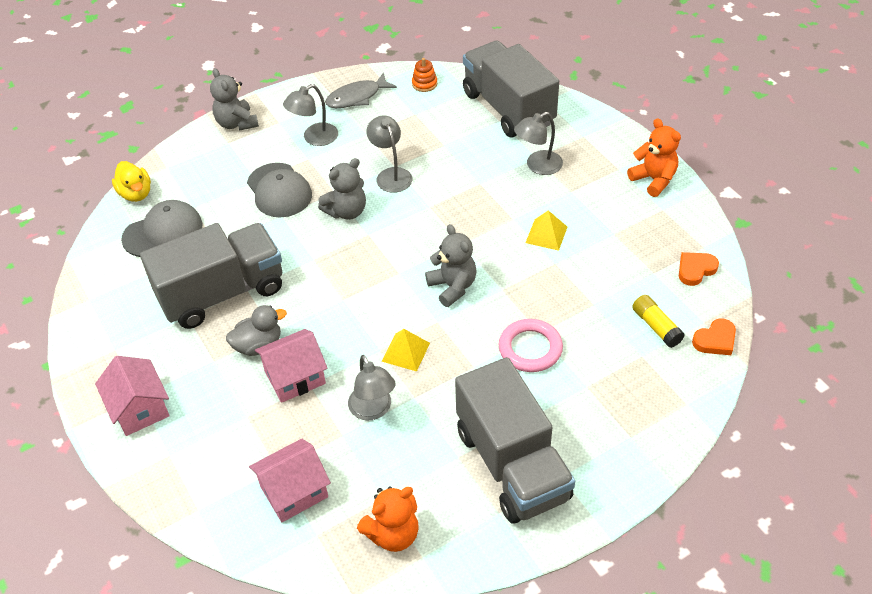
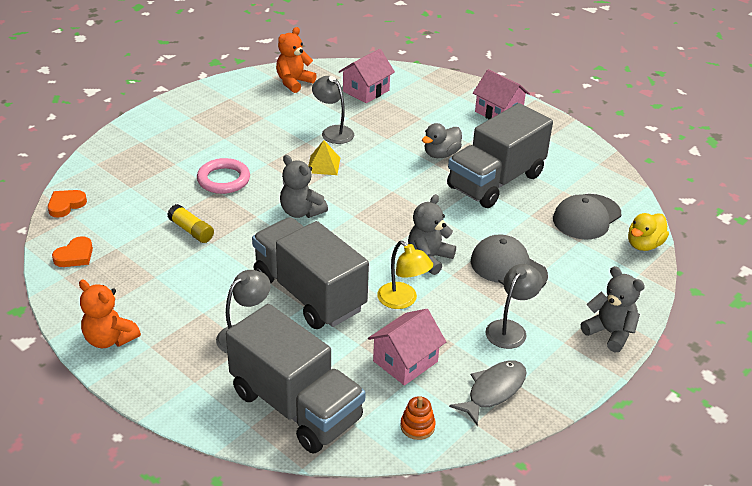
camera: 160 degrees right, 10 degrees down
(136, 194) = (644, 244): yellow duck -> yellow duck turned 90 degrees counterclockwise
(295, 377) = (401, 141): pink house -> pink house (405, 361)
(391, 175) = (403, 301): grey lamp -> yellow lamp
(512, 464) = (225, 118): grey truck -> grey truck (309, 294)
(546, 234) = (223, 266): yellow pyramid -> none
(656, 327) = (117, 207): yellow glue stick -> yellow glue stick (191, 230)

